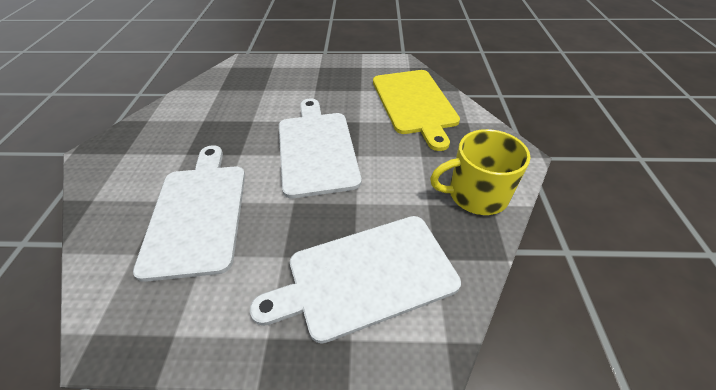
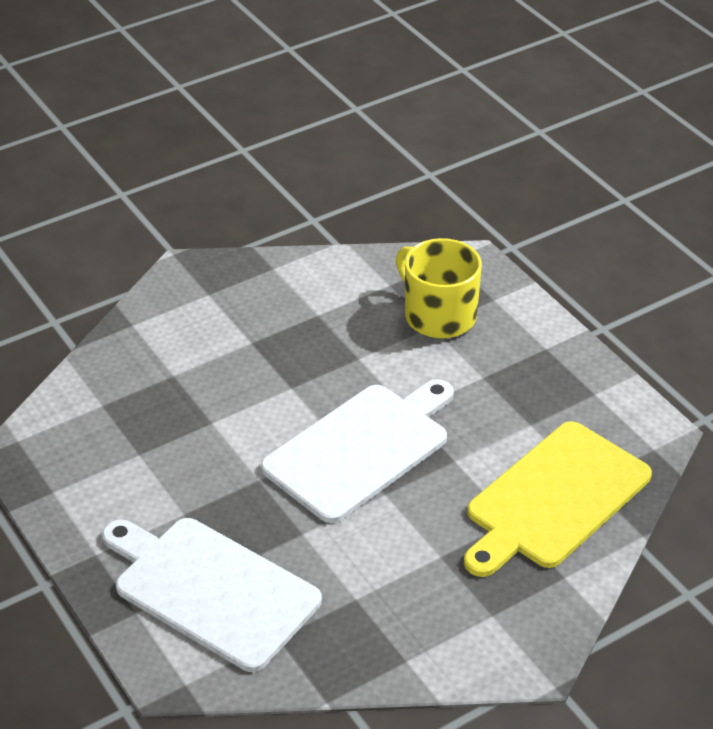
camera: 55 degrees right, 5 degrees down
(197, 213) = (181, 414): white cutting board -> none
(476, 194) = (411, 638): yellow mug -> yellow mug (438, 315)

